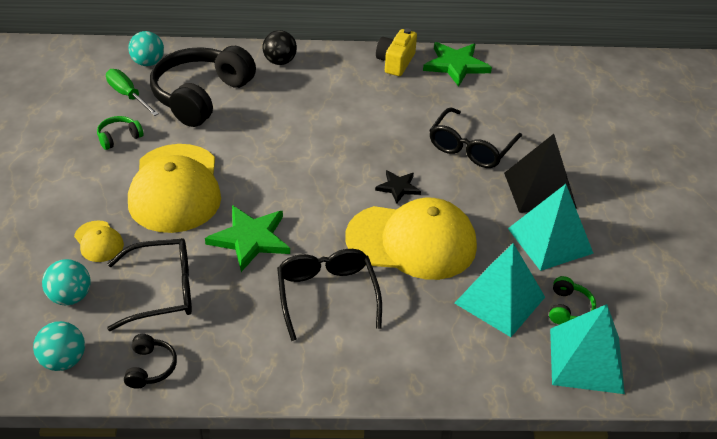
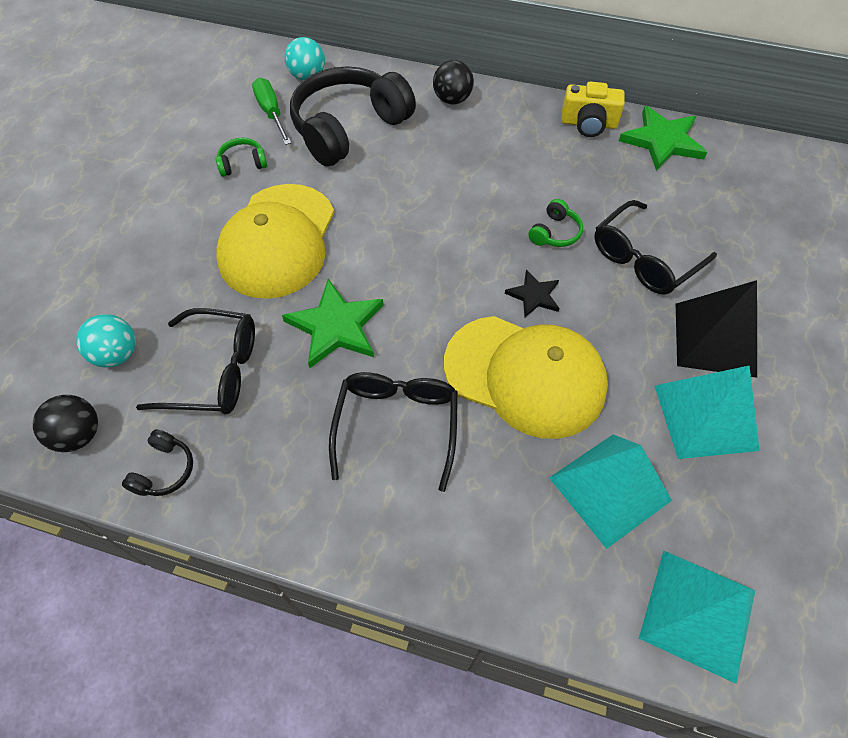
camera: 20 degrees right, 15 degrees up
(64, 360) = (79, 435): turquoise ball -> black ball
(99, 242) = (172, 291): yellow cap -> none
(395, 62) = (588, 124): yellow camera -> yellow camera turned 120 degrees counterclockwise
(568, 308) = (698, 526): green headphones -> green headphones (555, 233)

